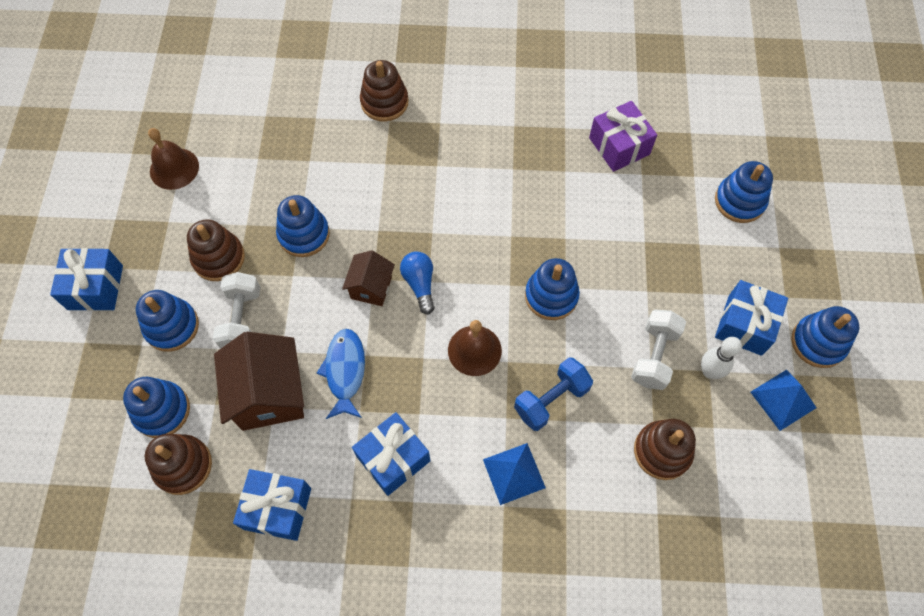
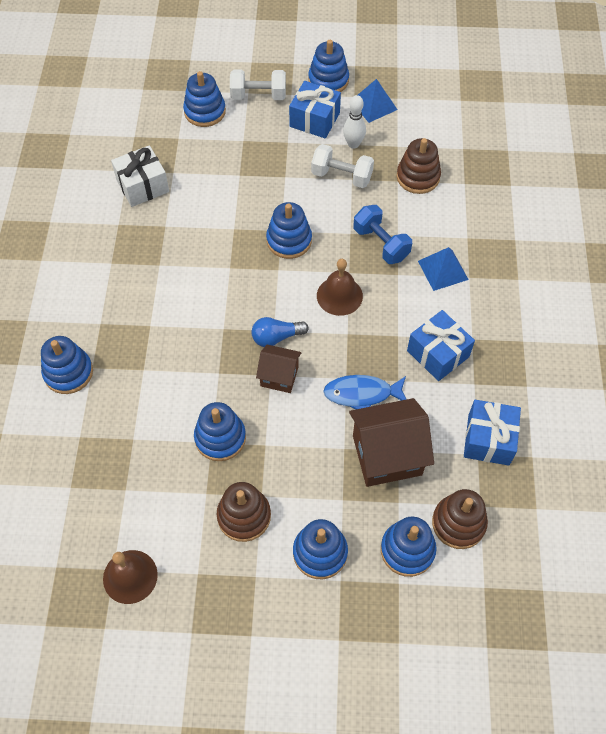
camera: 90 degrees left, 5 degrees down
(95, 287) = (275, 639): blue gift -> none
(242, 319) = (311, 487): white dumbbell -> white dumbbell (258, 96)
(384, 102) = (68, 372): brown stacking toy -> blue stacking toy
(619, 146) = (142, 186): purple gift -> white gift

